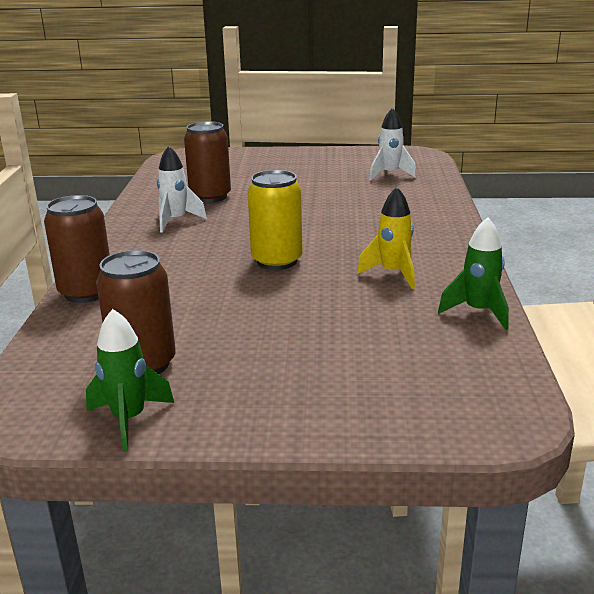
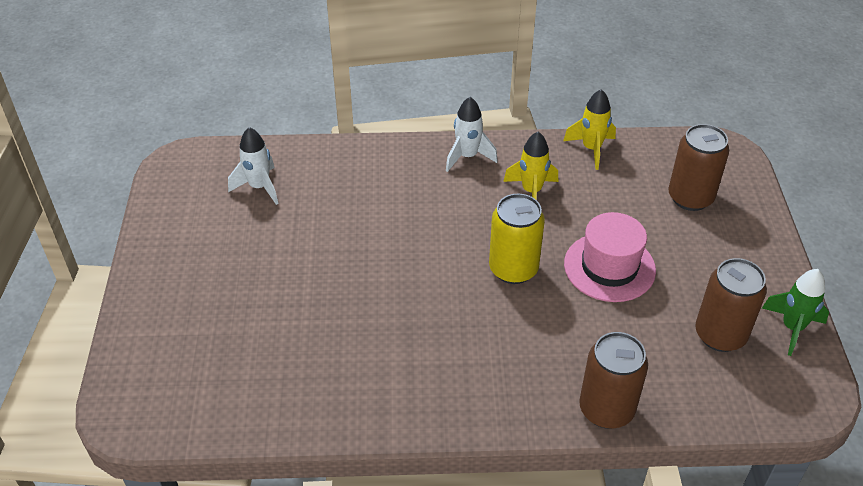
camera: 95 degrees left, 20 degrees up
(176, 221) = (408, 369): white rocket -> white rocket (467, 156)
(210, 197) = (324, 348): brown can -> brown can (690, 198)
(268, 308) = (609, 267): none -> pink hat
(478, 312) = (591, 149): green rocket -> yellow rocket

